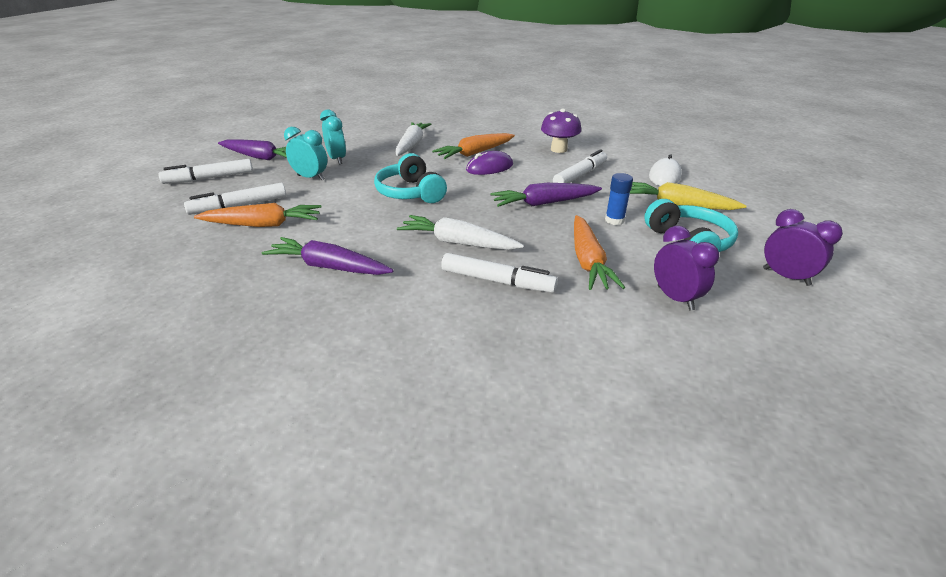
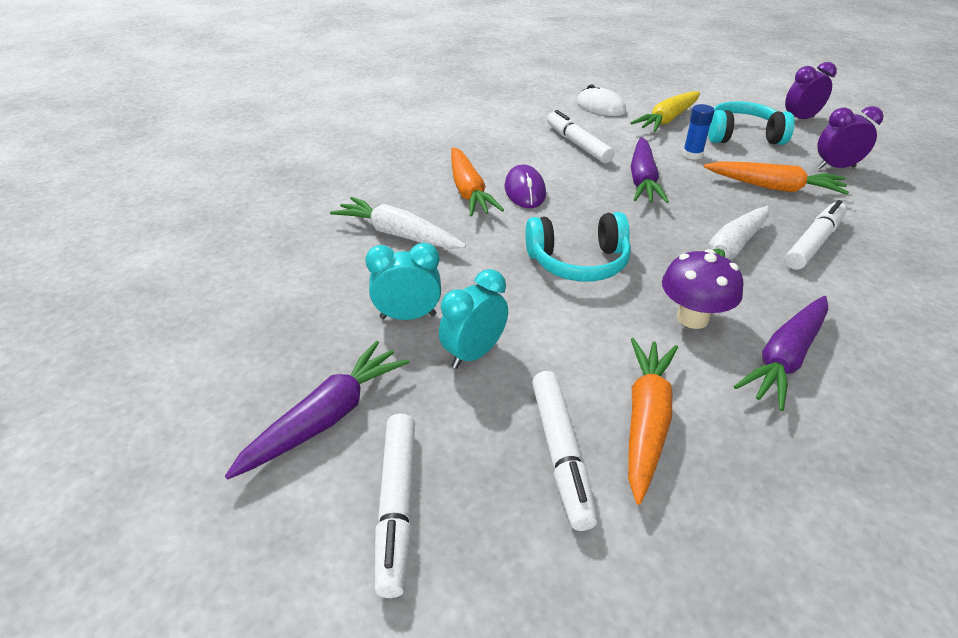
camera: 70 degrees left, 5 degrees up
(558, 149) = (495, 137): purple mushroom -> purple mushroom (692, 318)

